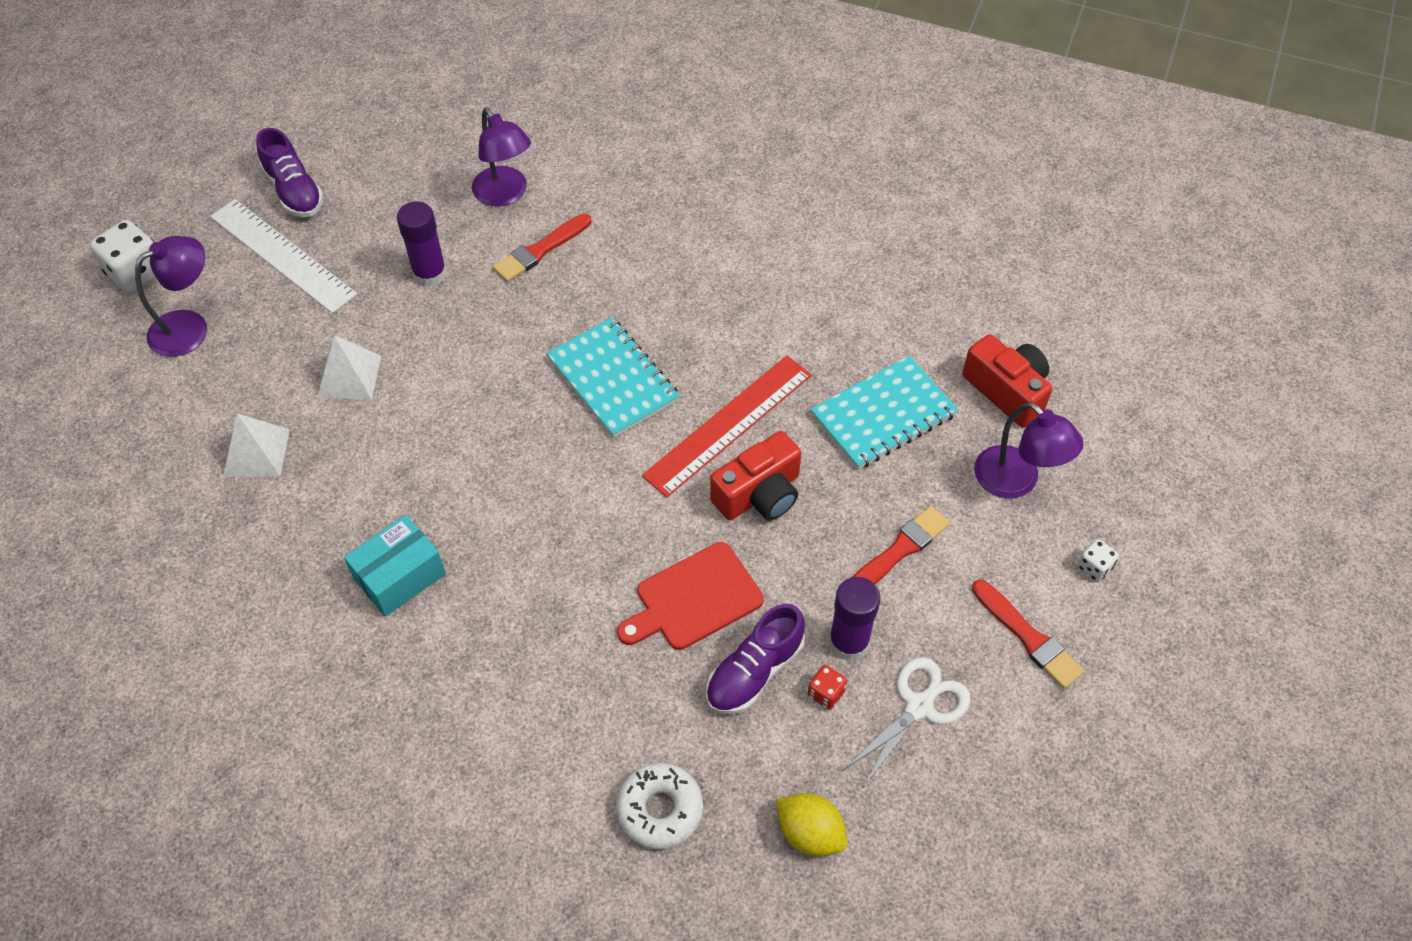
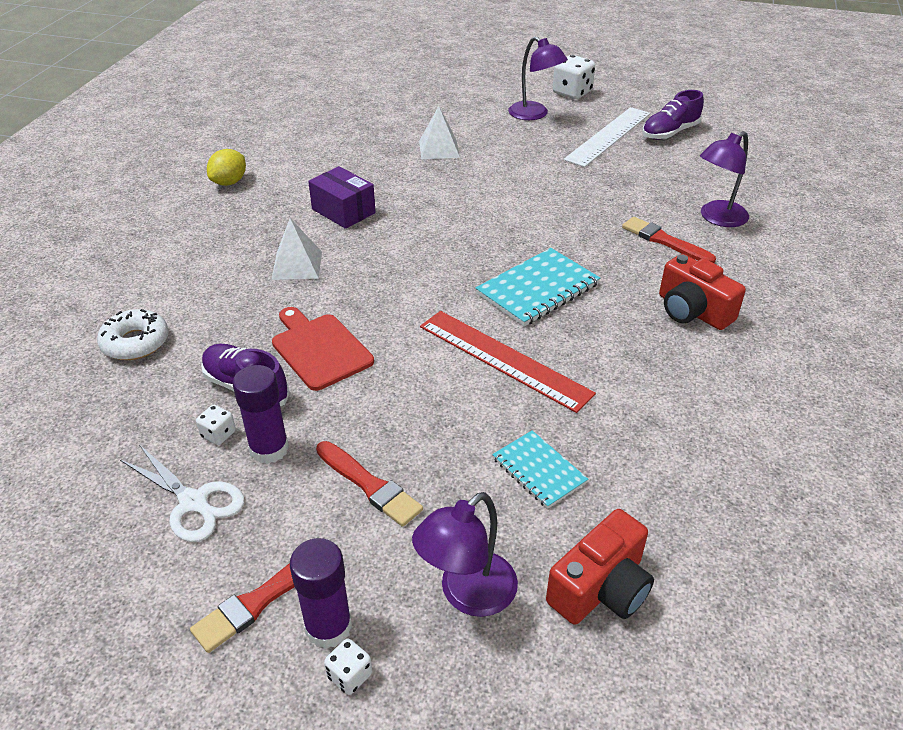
camera: 85 degrees right, 15 degrees down
(349, 376) = (509, 173): white pyramid -> white pyramid (297, 265)
(400, 576) = (343, 211): turquoise box -> purple box
(430, 273) = (616, 193): purple glue stick -> purple glue stick (328, 627)
(759, 494) = (428, 383): red camera -> red camera (692, 311)
(809, 833) = (90, 428): yellow lemon -> yellow lemon (229, 182)
(826, 693) = (218, 434): red dice -> white dice
(883, 415) = (539, 470): turquoise notebook -> turquoise notebook, size x0.62

